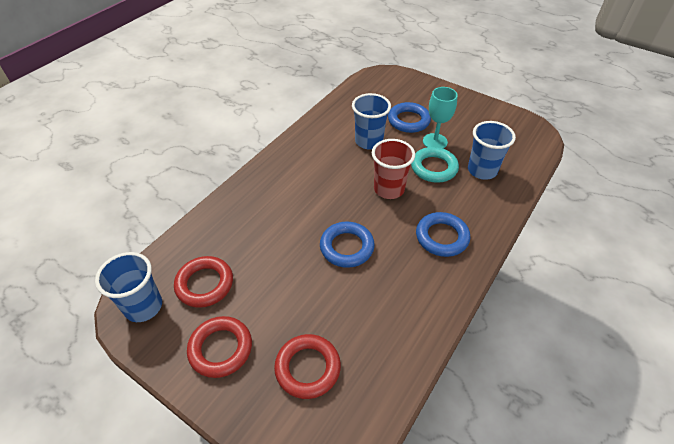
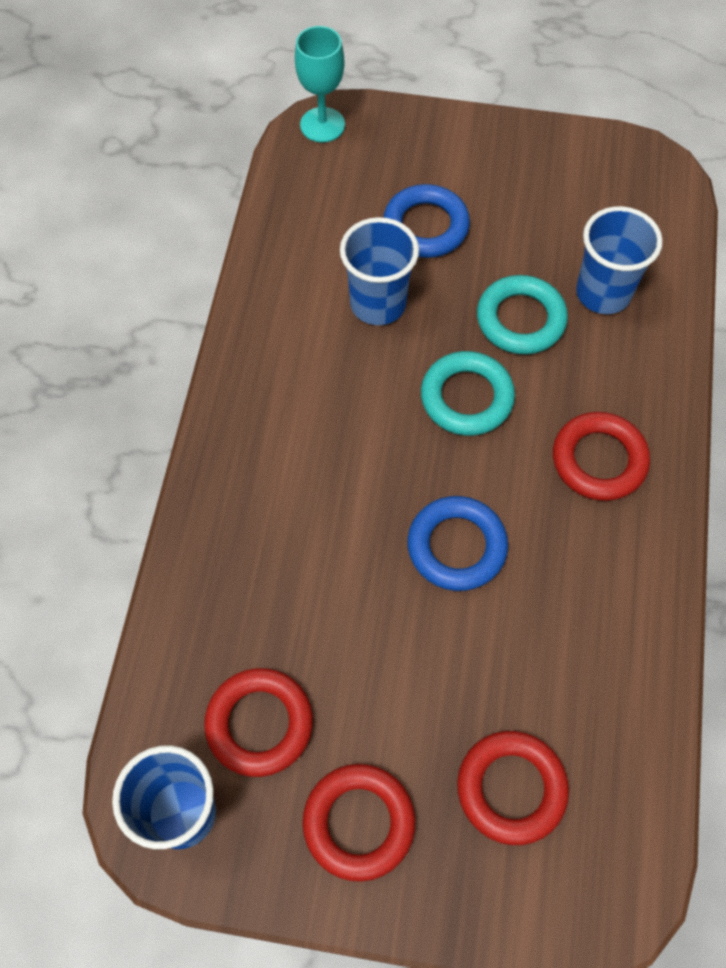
camera: 25 degrees left, 15 degrees up
(389, 189) = (466, 398): red cup -> turquoise ring
(435, 141) = (495, 258): turquoise goblet -> turquoise goblet (322, 125)
(442, 237) = (599, 460): blue ring -> red ring

